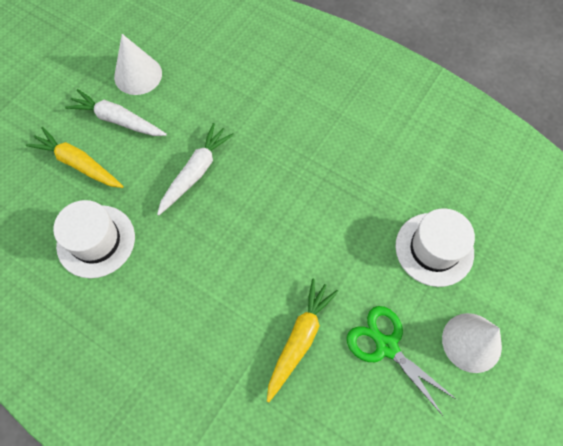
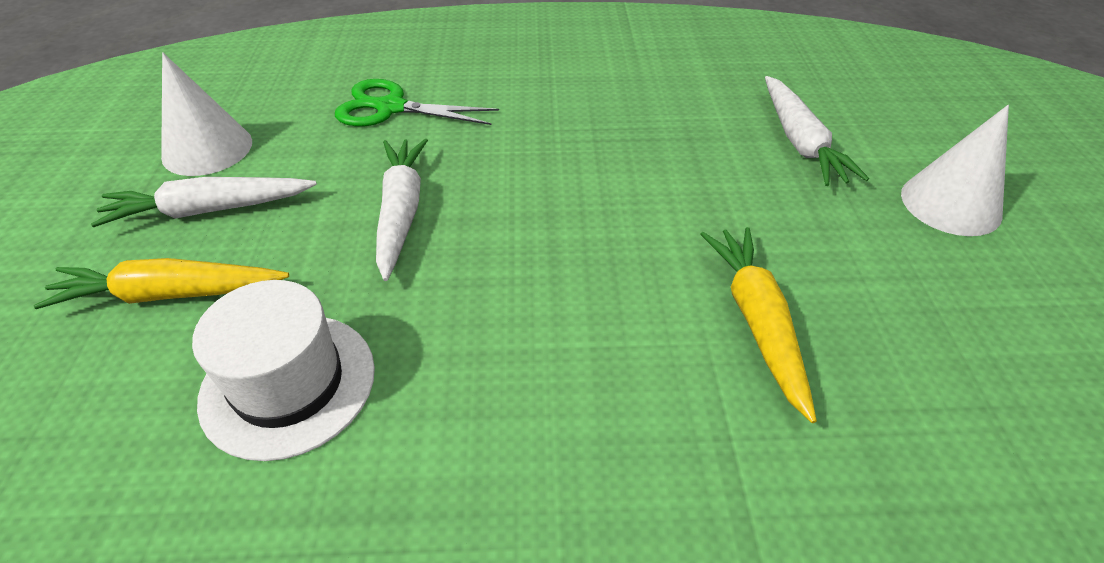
camera: 35 degrees left, 20 degrees down
(386, 346) = (870, 263): green scissors -> green scissors (391, 108)
(434, 249) = (800, 142): white hat -> white carrot

